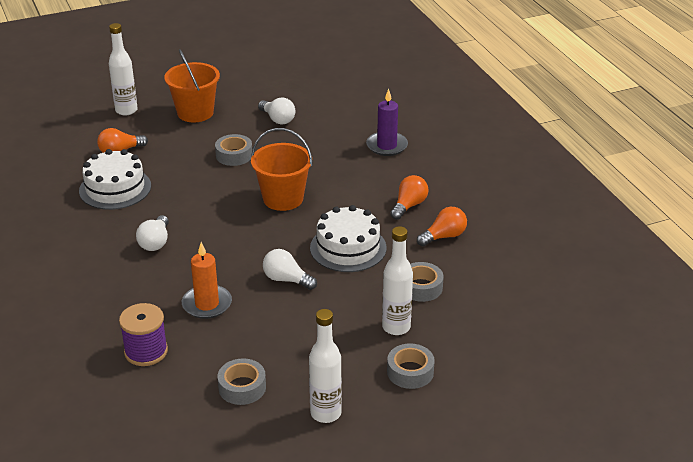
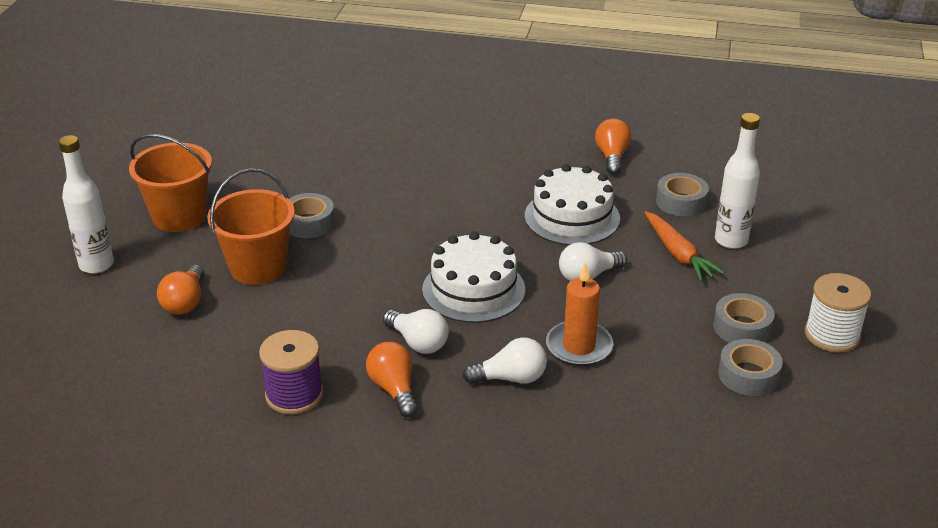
camera: 55 degrees left, 0 degrees up
(115, 188) = (264, 334): white cake -> white cake (473, 289)
(146, 351) = (626, 424): purple spool -> purple spool (294, 395)
(277, 119) = (275, 168): white light bulb -> white light bulb (511, 378)
(283, 199) = (436, 223): orange bucket -> orange bucket (258, 267)
(325, 413) = (832, 335): white bottle -> white spool
(353, 309) = (678, 254): none -> orange carrot
(387, 146) = (418, 125): purple candle -> none
(409, 206) = (539, 155): orange light bulb -> orange light bulb (394, 389)
(410, 372) = (806, 260): grey tape -> grey tape (742, 327)

